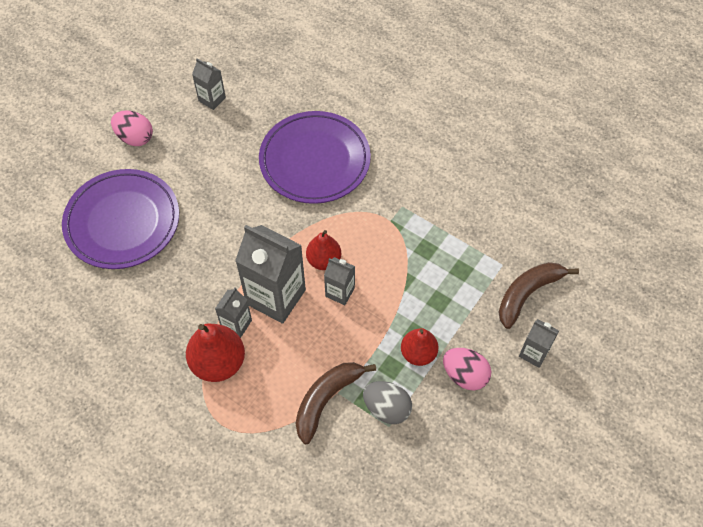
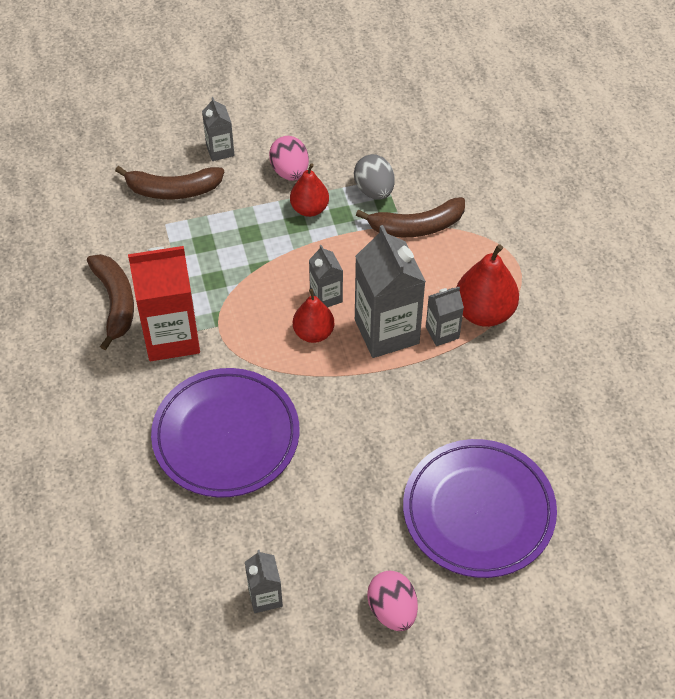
camera: 140 degrees left, 5 degrees down
(410, 193) = (171, 337): none -> red carton
(469, 189) = (115, 302): none -> brown banana

